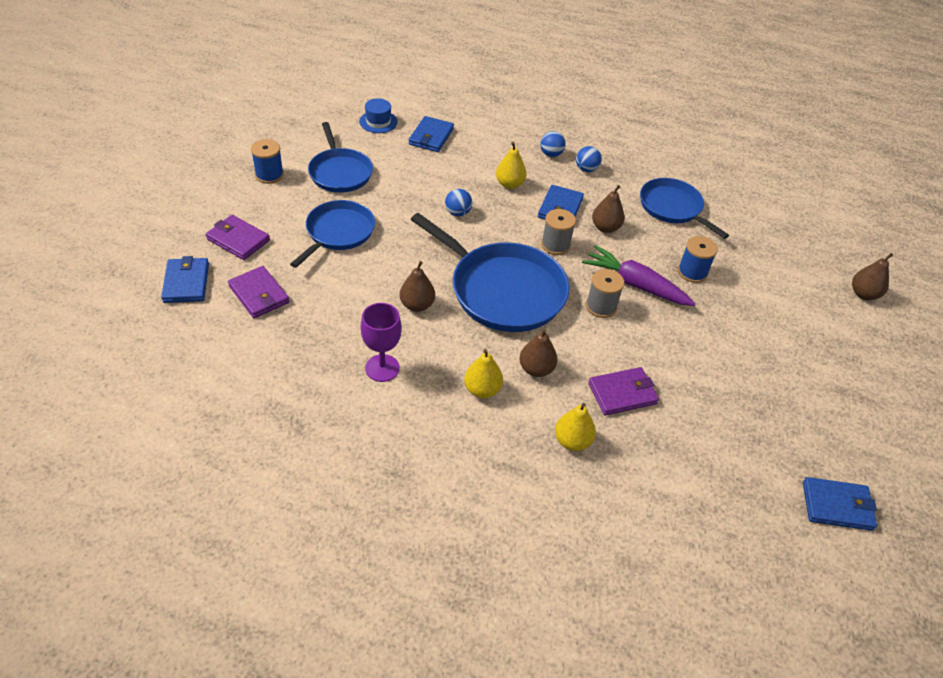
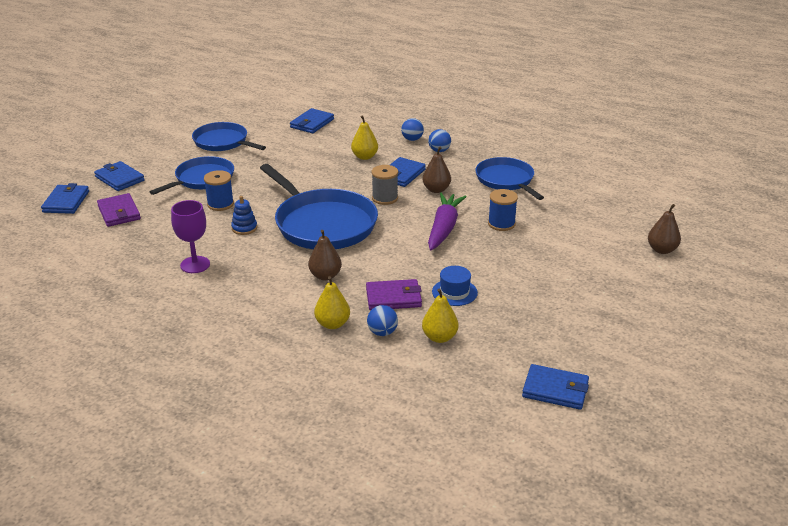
camera: 15 degrees right, 15 degrees down
(238, 240) = (119, 178): purple wallet -> blue wallet
(269, 175) = (165, 141): blue spool -> blue spool (220, 204)
(340, 172) = (223, 142): blue pan -> blue pan turned 135 degrees clockwise
(378, 122) = (272, 112): blue hat -> blue hat (454, 292)
(417, 305) = (244, 228): brown pear -> blue stacking toy
(458, 213) = (309, 172): blue ball -> blue ball (382, 332)
(482, 390) = (271, 285): yellow pear -> yellow pear (439, 337)
(601, 306) = (404, 240): grey spool -> none
(635, 284) = (444, 228): purple carrot -> purple carrot turned 60 degrees clockwise

